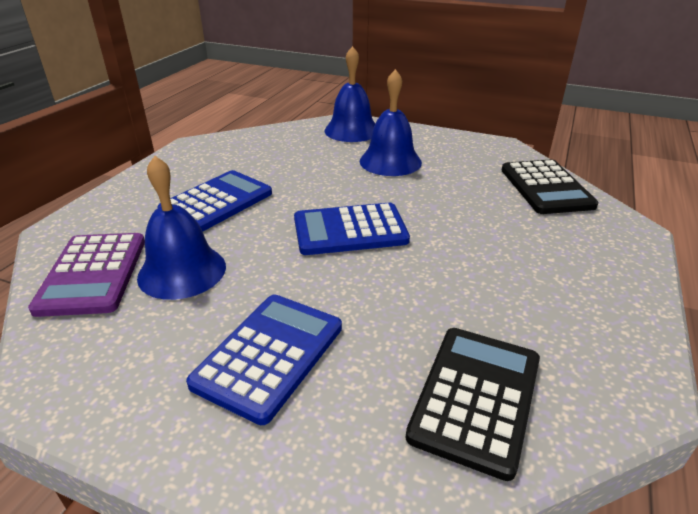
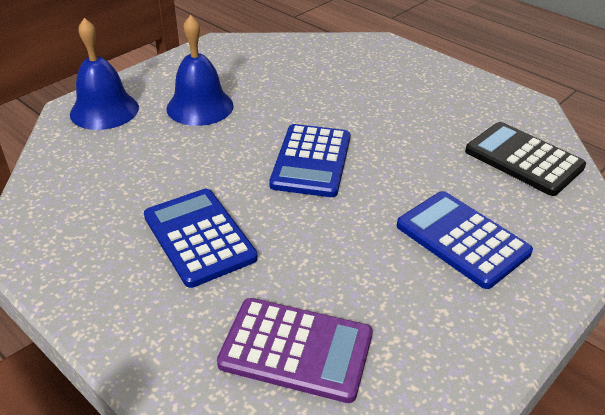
camera: 70 degrees left, 5 degrees up
(182, 271) = (324, 278): blue bell -> none
(546, 188) = (306, 51): black calculator -> none

